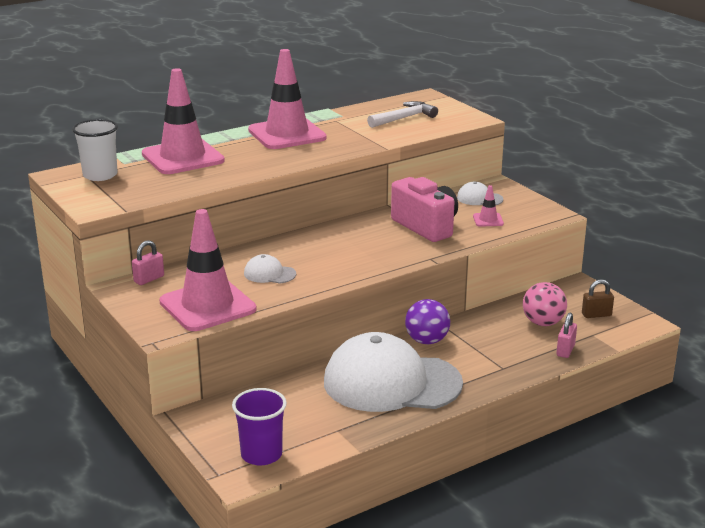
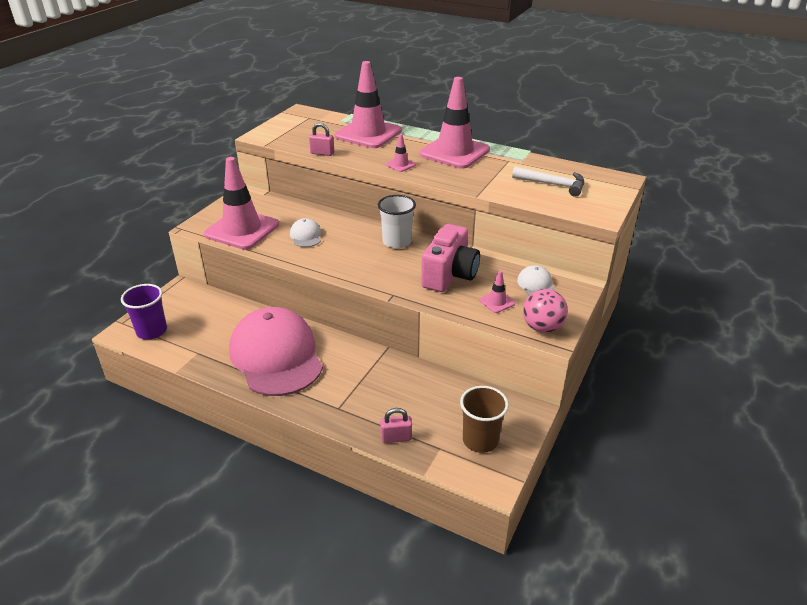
camera: 60 degrees right, 10 degrees up
(100, 175) = (312, 121): white cup -> white cup (397, 242)
(149, 279) = (263, 198): pink padlock -> pink padlock (322, 153)
(279, 161) = (400, 165): none -> pink traffic cone
(391, 382) = (276, 356): white cap -> pink cap
(427, 341) = (351, 353): purple ball -> none
(543, 323) = (434, 409): pink ball -> pink ball (542, 327)
(596, 315) = (480, 440): brown padlock -> brown cup

